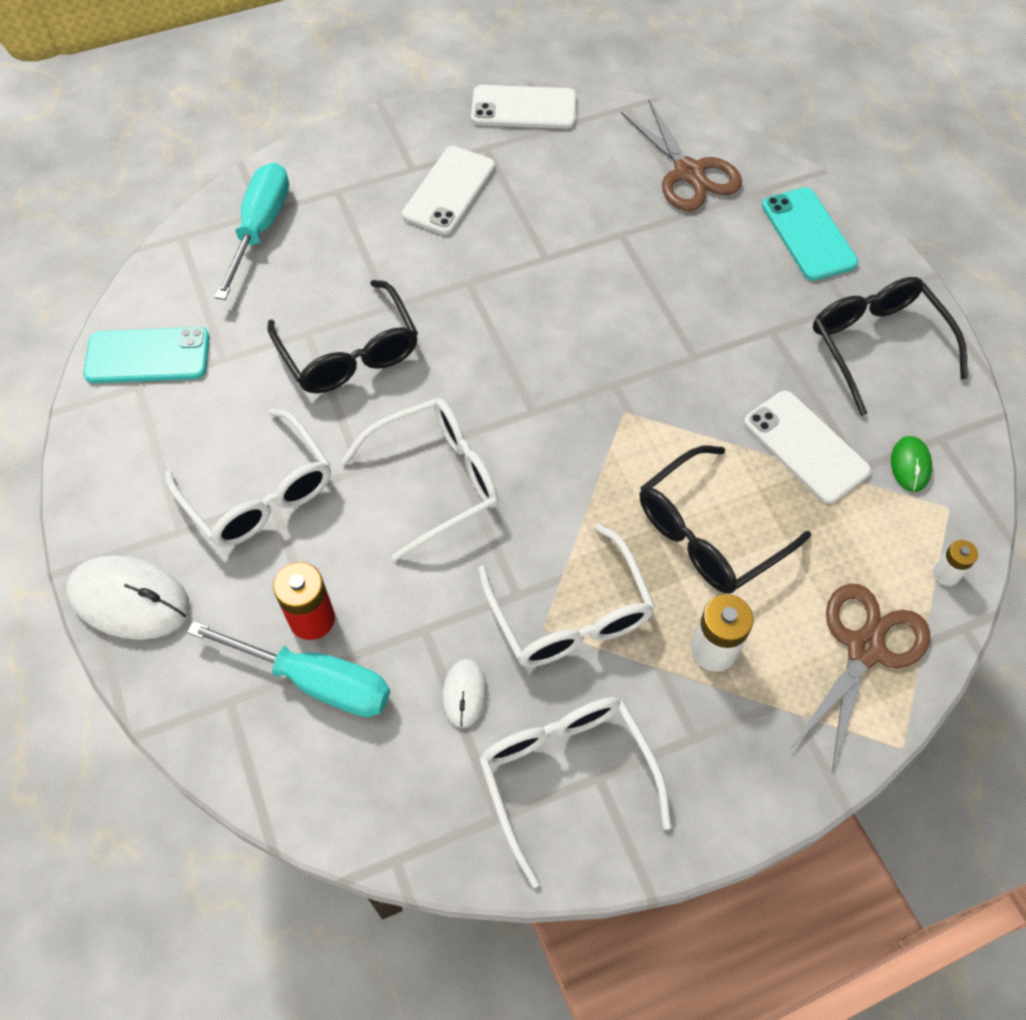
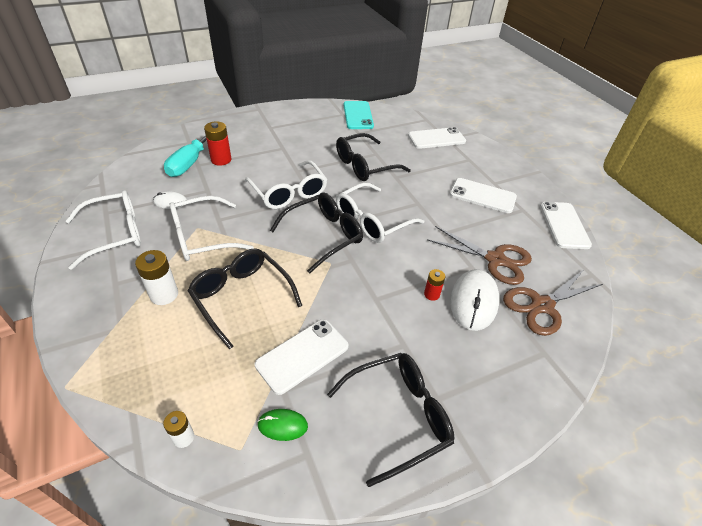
camera: 85 degrees right, 15 degrees down
(129, 600) = (240, 119): white mouse -> white mouse (473, 301)
(259, 493) = (286, 144): white glasses -> white glasses (372, 221)
(260, 228) = (436, 138): turquoise screwdriver -> white phone
(559, 423) = (323, 236): none -> black glasses
(680, 289) = (431, 294): none -> red battery
(808, 234) = (505, 378): turquoise phone -> none
(865, 648) = (141, 374): brown scissors -> brown scissors (495, 260)

